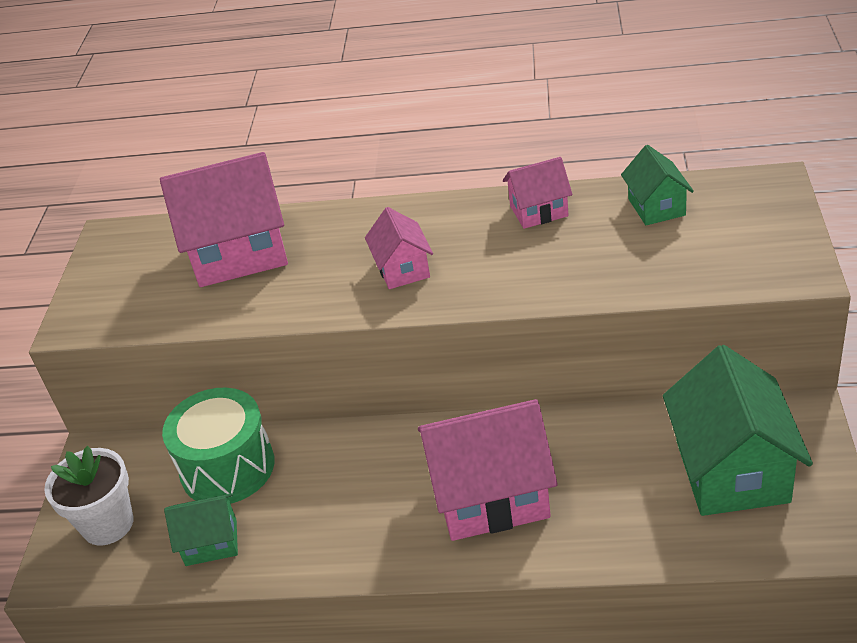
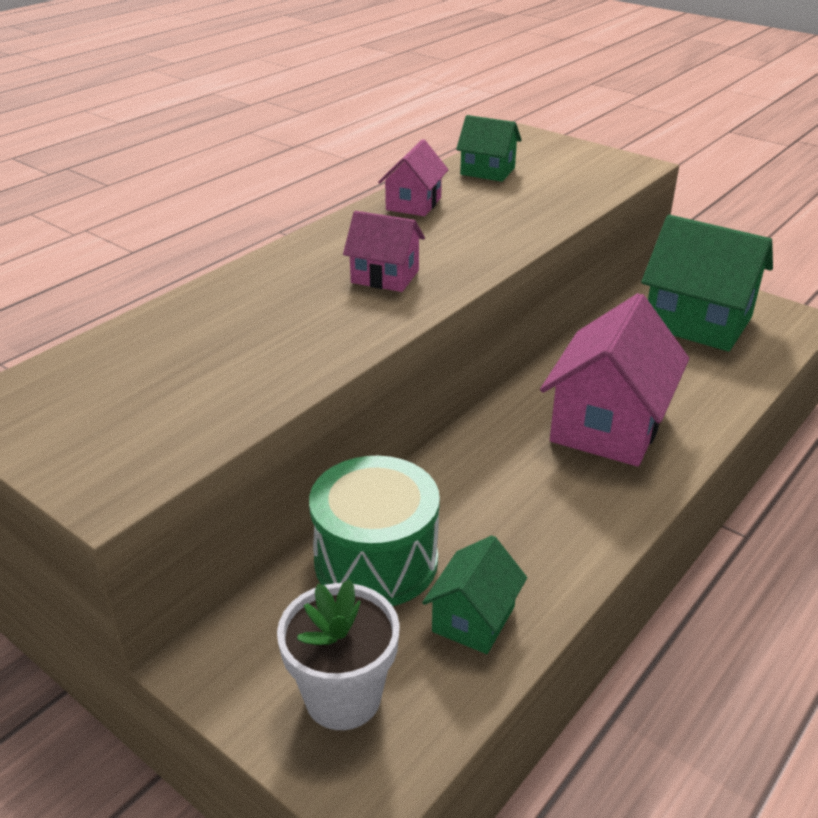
camera: 60 degrees left, 5 degrees down
(239, 253) = (198, 341): pink house -> none

